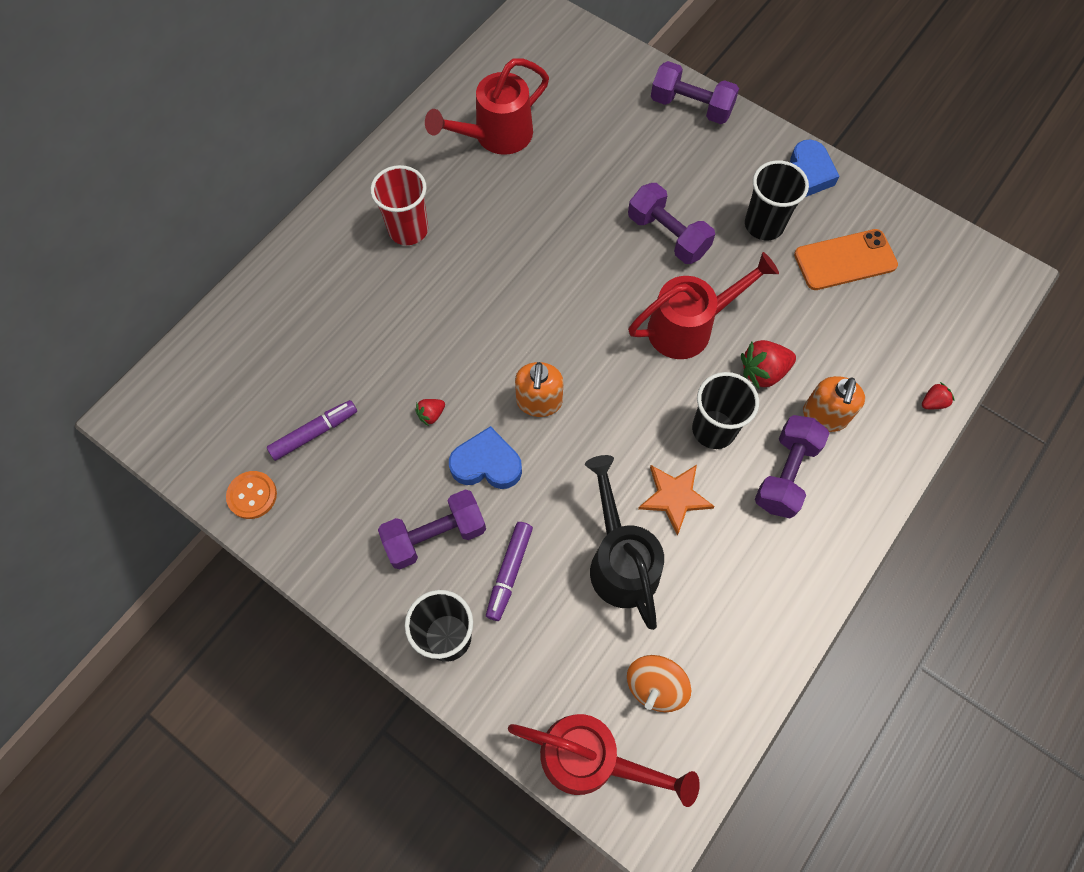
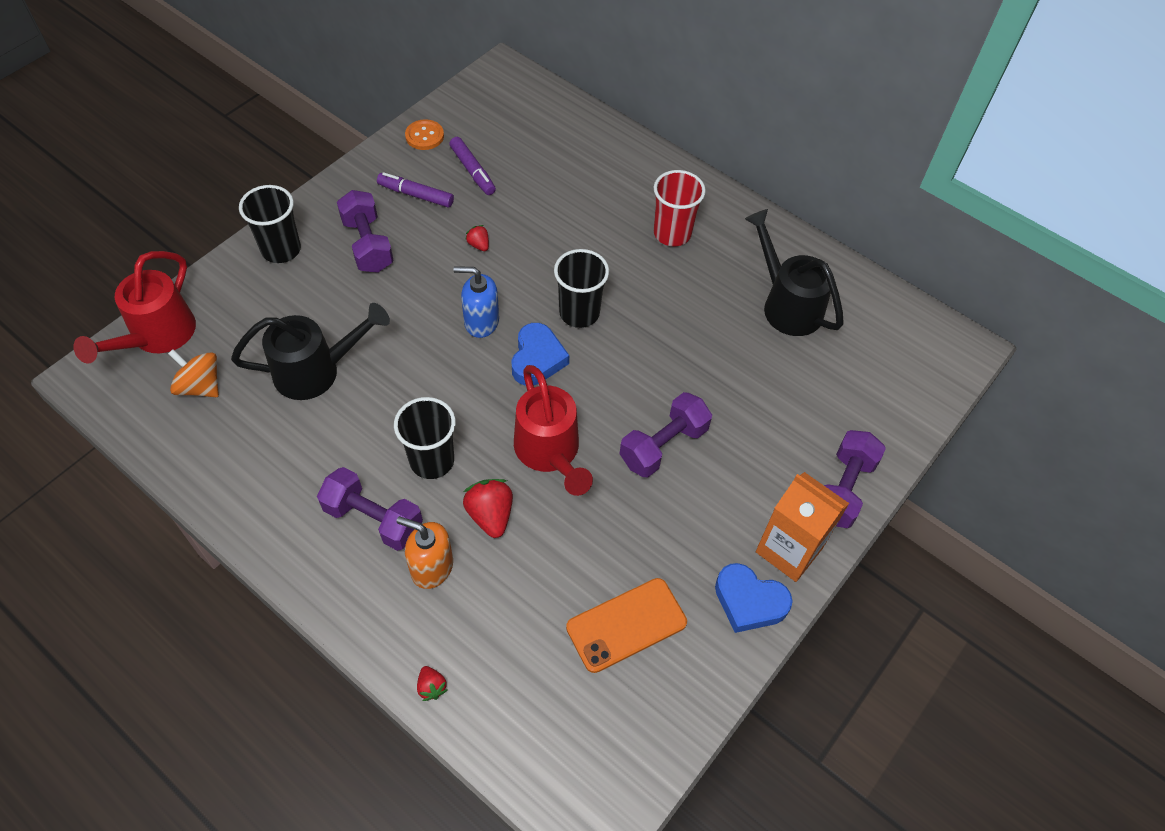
camera: 90 degrees right, 10 degrees down
(486, 464) = (426, 281): blue heart -> blue heart (537, 359)
(496, 136) = (787, 304): red watering can -> black watering can
(509, 572) = (325, 292): purple marker -> purple marker (416, 195)
(539, 402) = (481, 322): orange soap dispenser -> blue soap dispenser
(674, 497) = (368, 419): orange star -> none
(754, 146) = (789, 550): none -> orange carton
(764, 225) = (676, 543): black cup -> black cup (579, 313)
(845, 260) = (626, 625): orange phone -> orange phone turned 75 degrees clockwise

